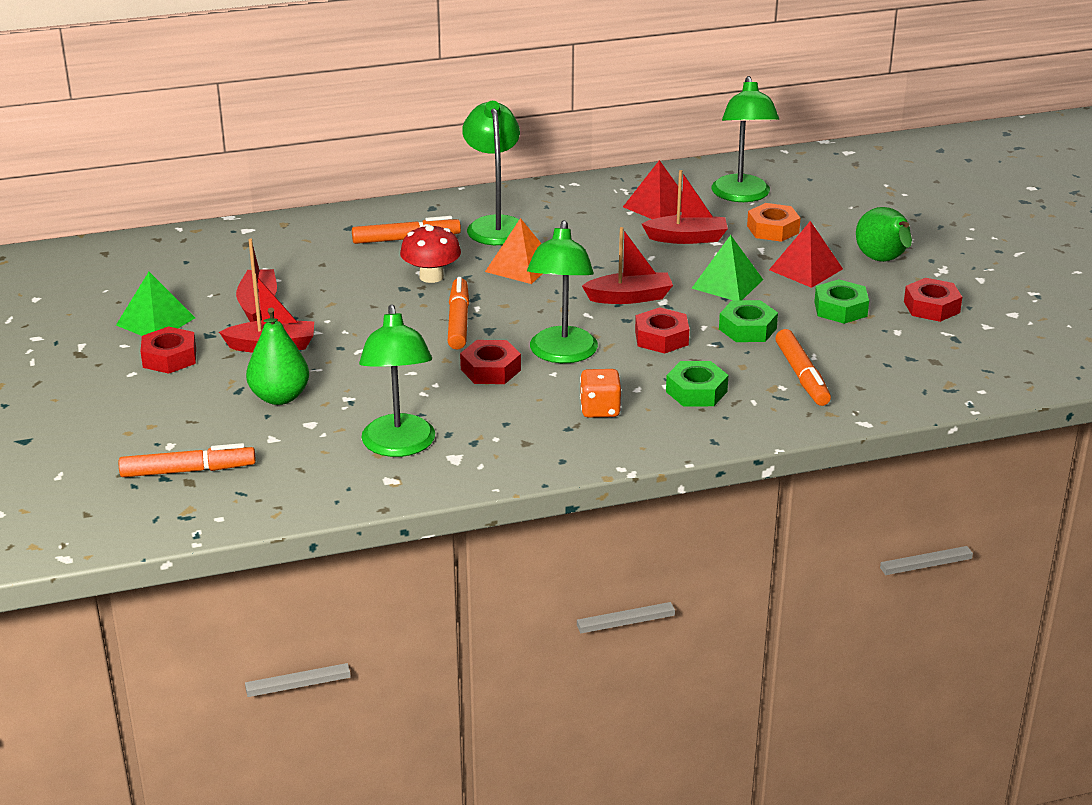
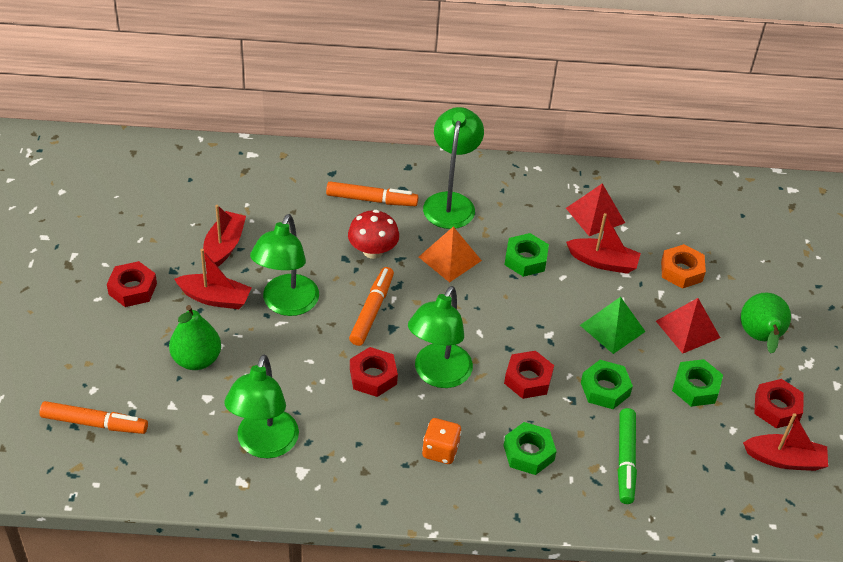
camera: 15 degrees right, 15 degrees up
(155, 321) = (139, 243): green pyramid -> none
(603, 252) = (525, 259): none -> green nut
(629, 297) = (523, 322): red boat -> red boat (784, 459)
(742, 196) = (673, 221): green lamp -> green lamp (286, 304)
(802, 375) = (625, 460): orange marker -> green marker

